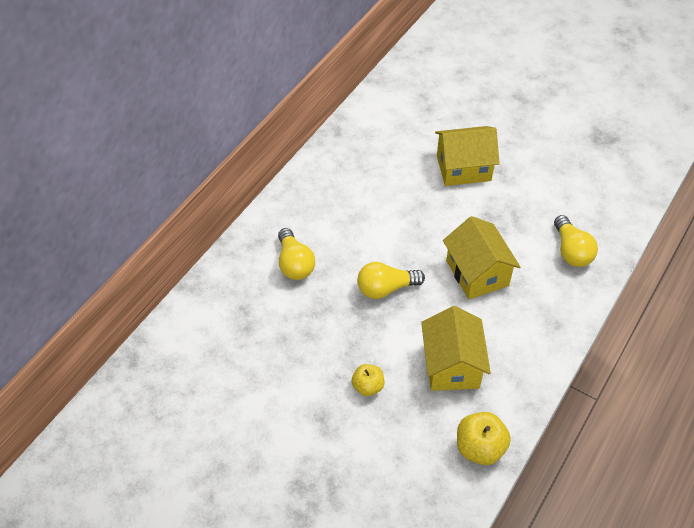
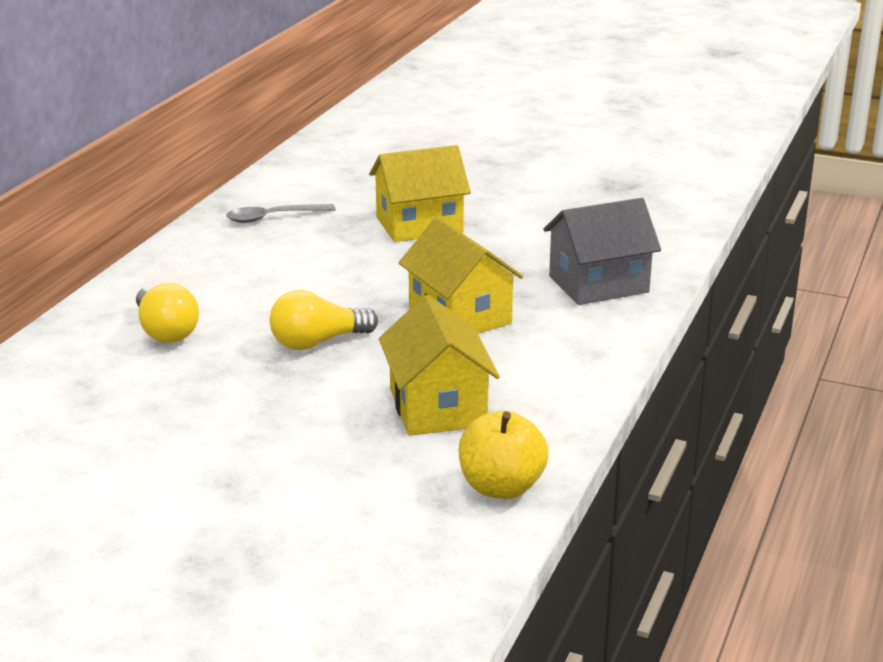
camera: 10 degrees left, 25 degrees down
(368, 386) = (302, 442): yellow apple -> none
(369, 147) = (272, 217): none -> grey spoon
(571, 251) = (598, 284): yellow light bulb -> grey house

